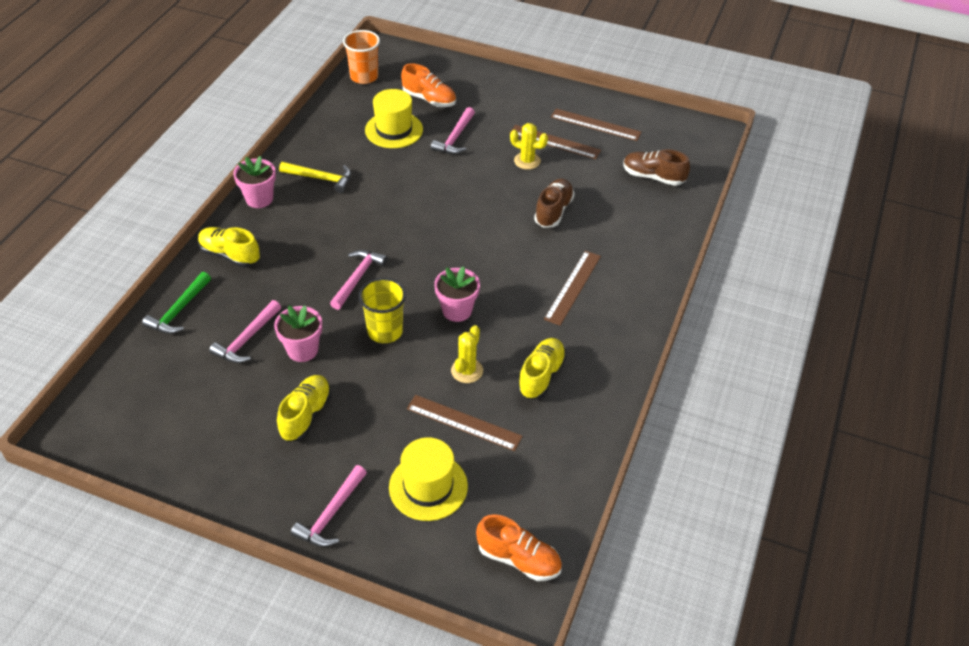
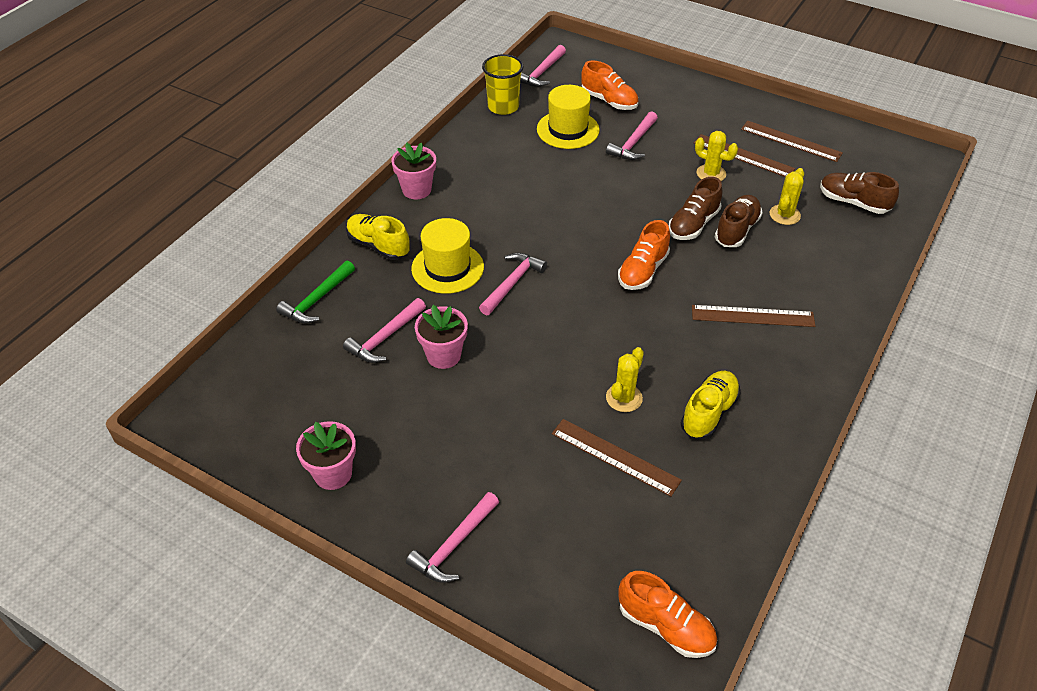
camera: 10 degrees right, 0 degrees up
(306, 415) = (439, 428): yellow shoe -> none
(321, 178) = (484, 174): yellow hammer -> none
(364, 77) = (541, 73): orange cup -> pink hammer
(385, 331) = (536, 344): yellow cup -> yellow cup (503, 107)
(428, 486) = (567, 526): yellow hat -> yellow hat (447, 268)
(457, 310) = (618, 329): pink flower pot -> pink flower pot (333, 474)
(473, 256) = (643, 271): none -> orange shoe
(515, 209) = (693, 224): none -> brown shoe
(573, 287) = (752, 316): brown ruler -> brown ruler turned 60 degrees clockwise
(594, 193) = (784, 215): none -> yellow cactus

